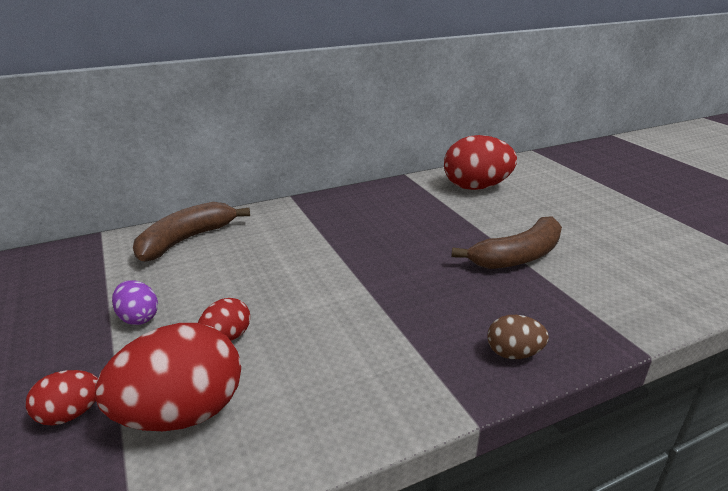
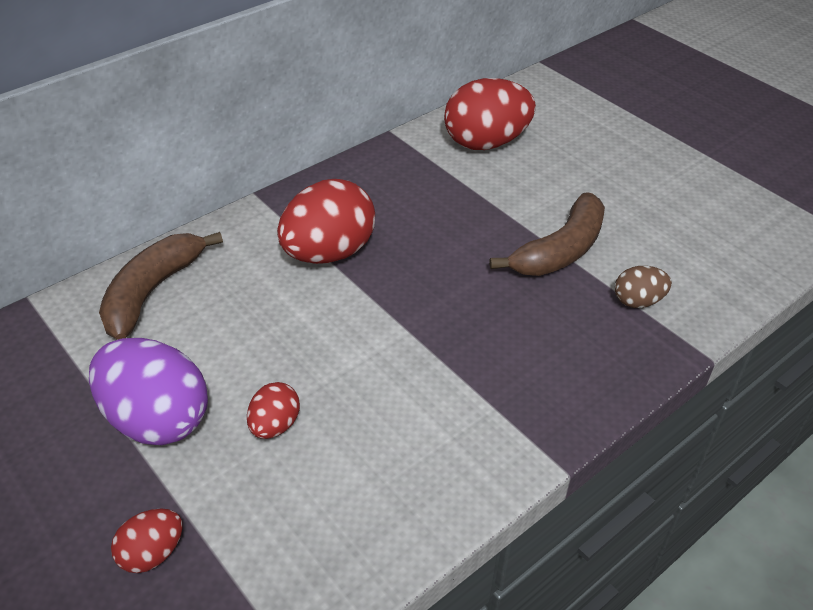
camera: 15 degrees left, 15 degrees up
(138, 318) = (157, 419): purple egg -> purple egg, size x1.99
(182, 414) = (272, 526): red egg -> red egg (329, 253)
(513, 353) = (583, 385): brown egg -> brown egg (638, 301)

